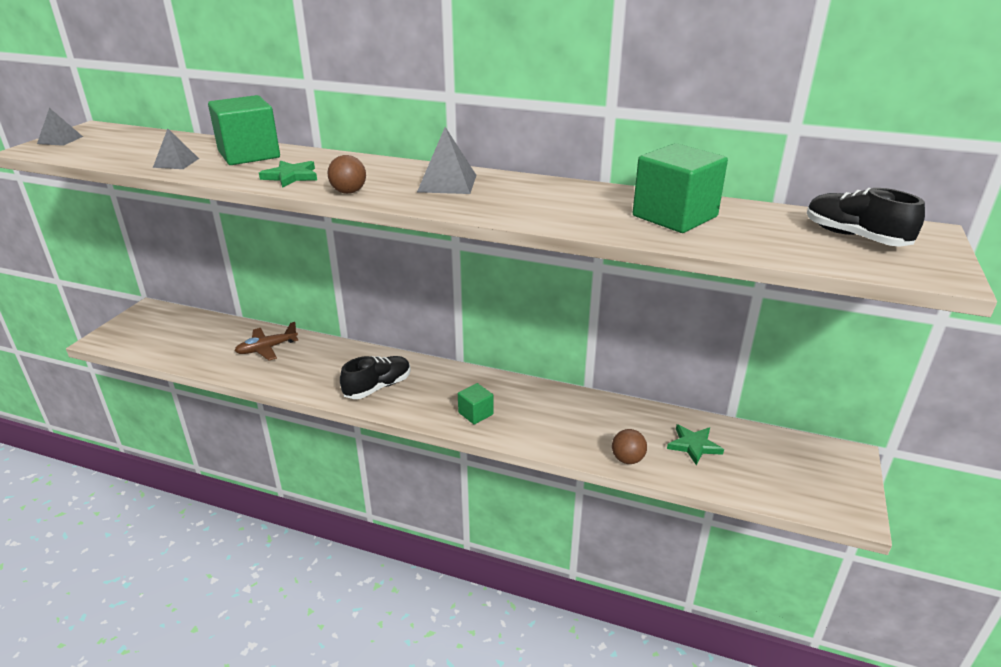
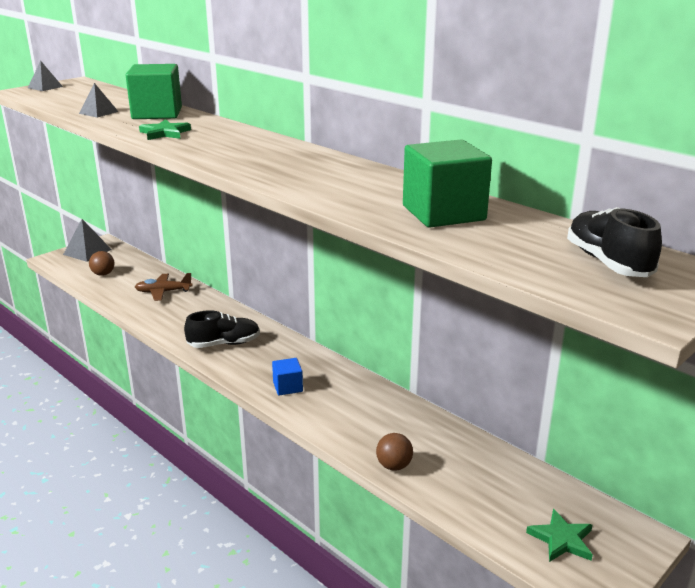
camera: 25 degrees right, 5 degrees down
(349, 192) = (191, 150): brown ball -> brown ball (103, 274)
(447, 183) = (278, 155): grey pyramid -> grey pyramid (87, 252)
(475, 413) = (288, 387): green cube -> blue cube
(694, 445) = (473, 474): green star -> green star (561, 539)

